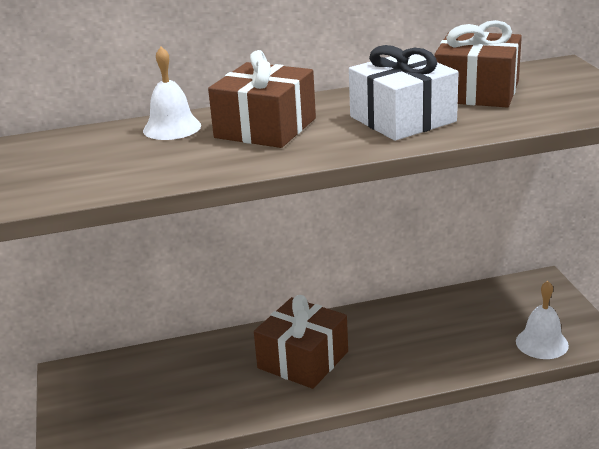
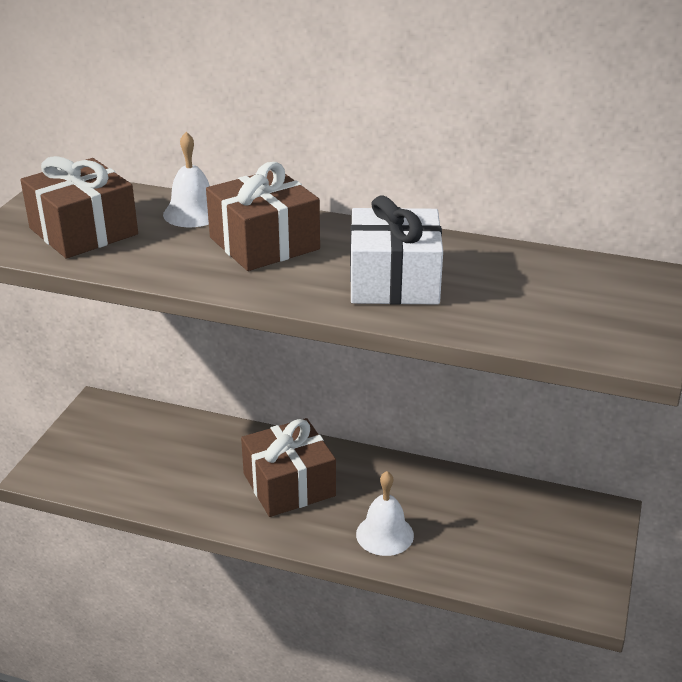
camera: 30 degrees right, 5 degrees up
(476, 92) = (511, 276): brown gift -> brown gift (83, 231)
(542, 343) = (530, 579): white bell -> white bell (384, 534)

